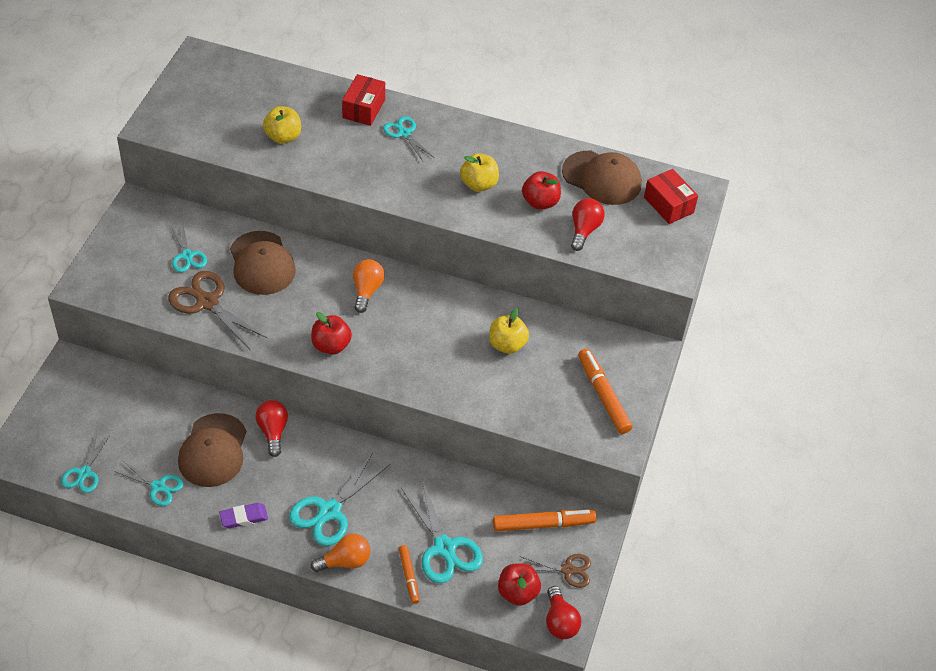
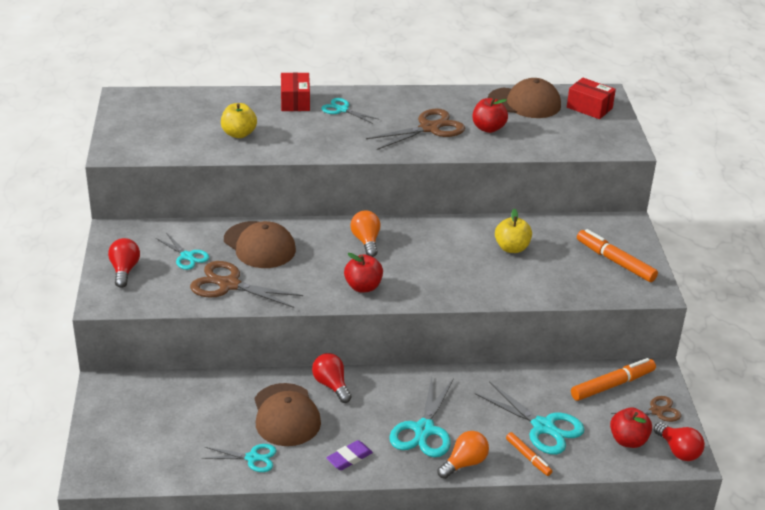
camera: 20 degrees left, 15 degrees down
(84, 473) = (172, 468): turquoise scissors -> none
(479, 184) = (429, 128): yellow apple -> brown scissors
(584, 230) = (537, 138): red light bulb -> red light bulb (124, 270)

